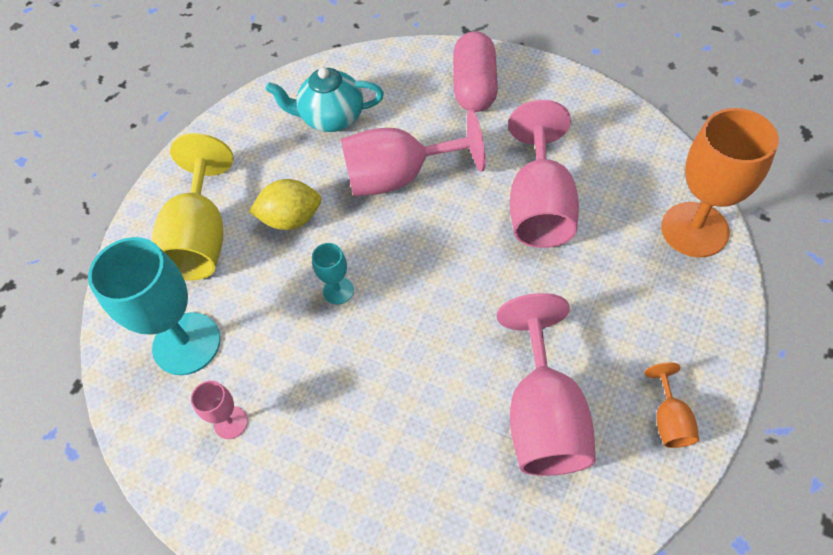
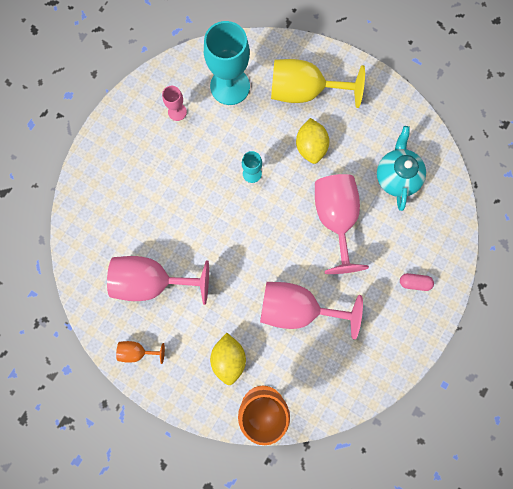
camera: 90 degrees right, 20 degrees up
(475, 87) = (414, 283): pink capsule -> pink capsule, size x0.48
(638, 282) = (229, 359): none -> yellow lemon

